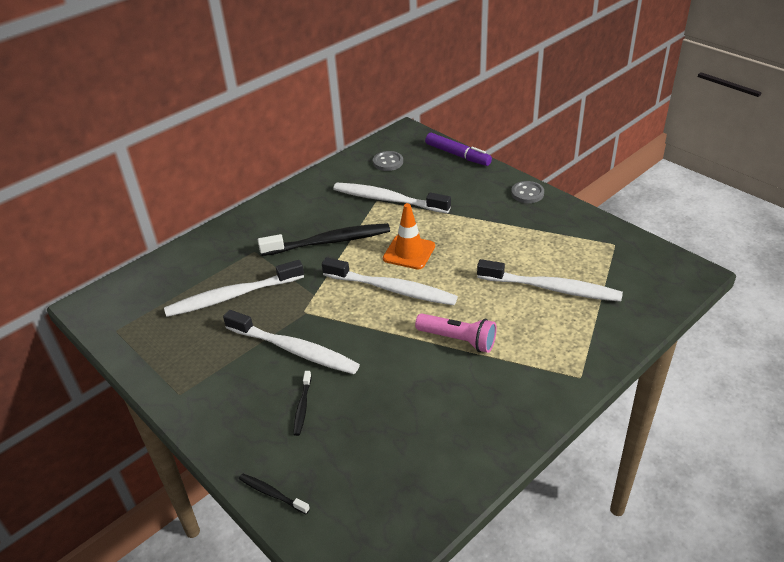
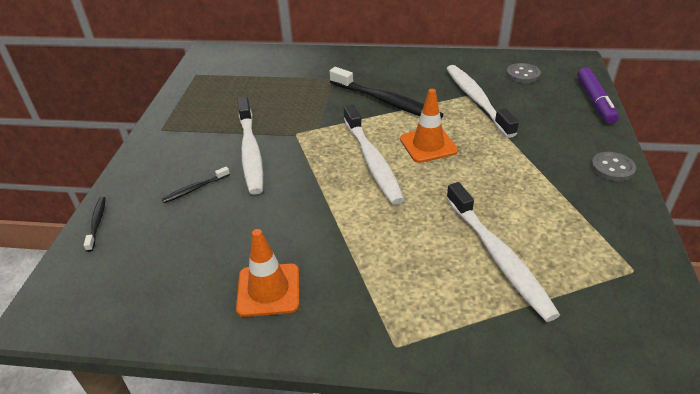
camera: 50 degrees right, 0 degrees up
(232, 296) = (276, 96): white toothbrush -> none
(458, 340) = (354, 231): pink flashlight -> none
(471, 415) = (268, 290): none -> orange traffic cone

